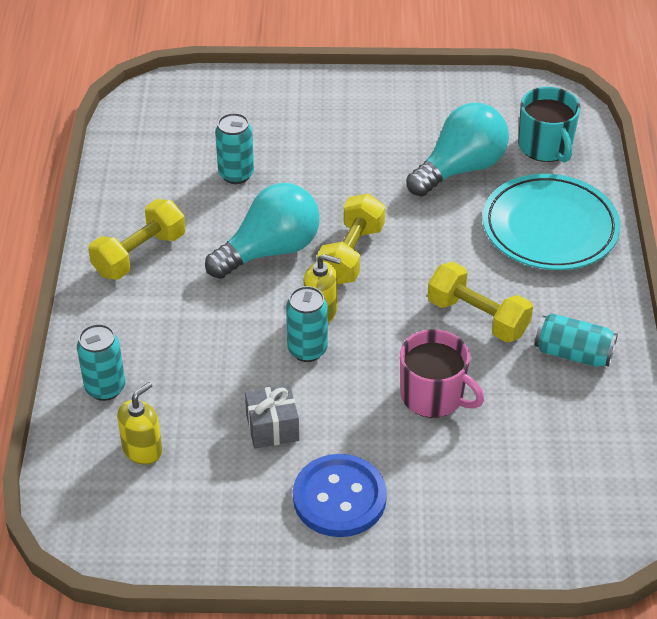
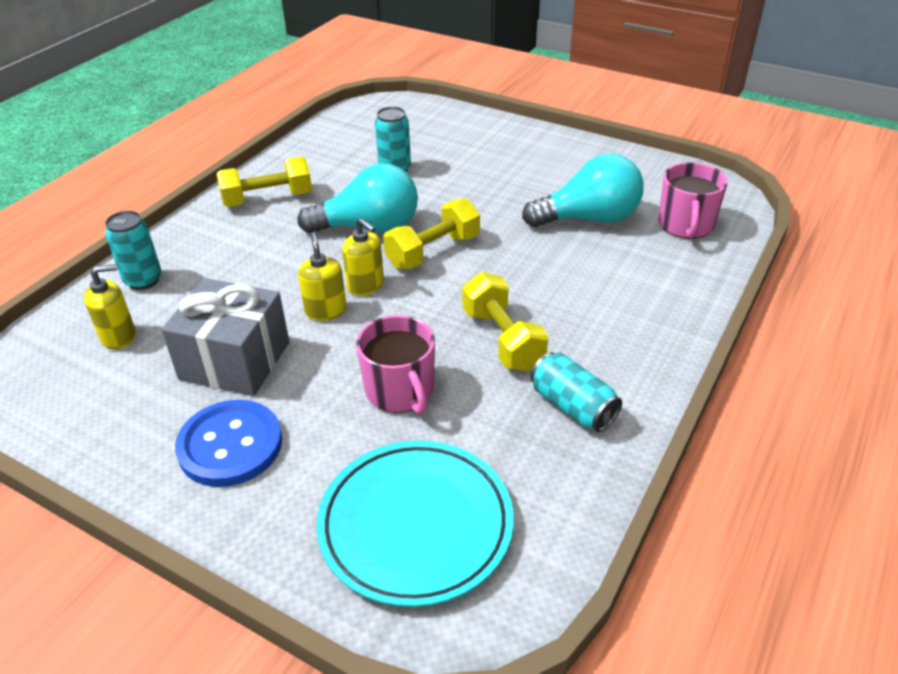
camera: 30 degrees right, 5 degrees down
(272, 428) = (235, 361): grey gift -> grey gift, size x1.76
(307, 350) = (325, 310): turquoise can -> yellow soap dispenser
(545, 146) = (685, 225): turquoise mug -> pink mug
(550, 228) = (637, 289): turquoise plate -> turquoise plate (416, 525)

